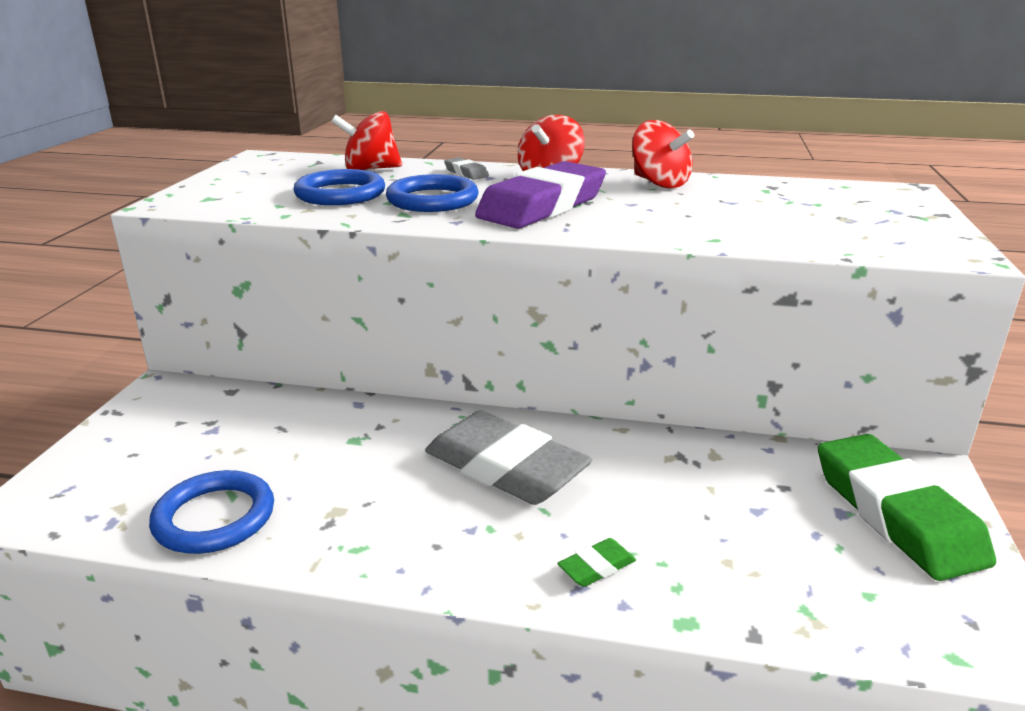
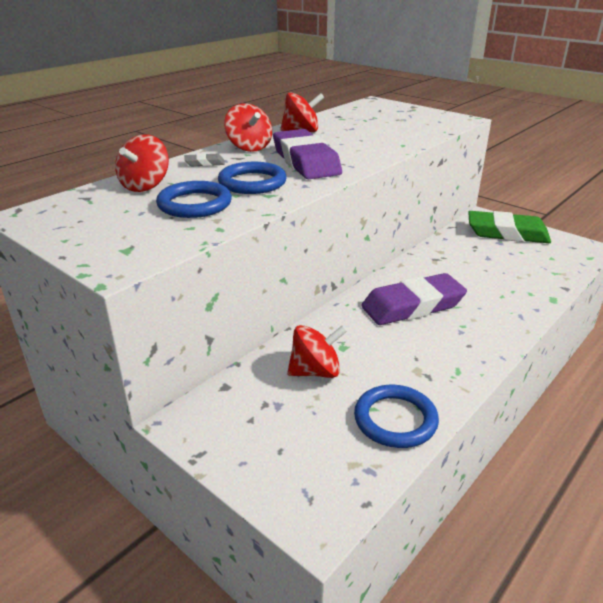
camera: 60 degrees left, 5 degrees up
(288, 435) = (315, 371): none -> red spinning top
(505, 468) = (412, 306): grey eraser -> purple eraser
(596, 567) = (509, 307): green eraser -> none

